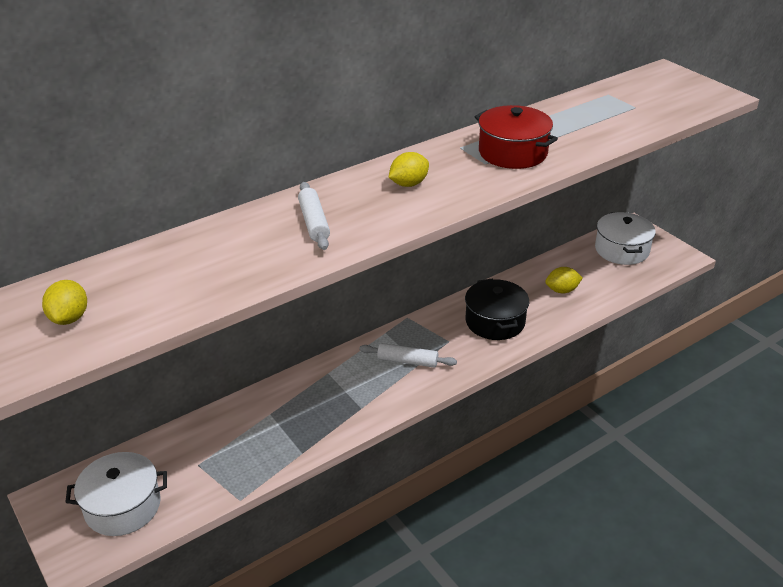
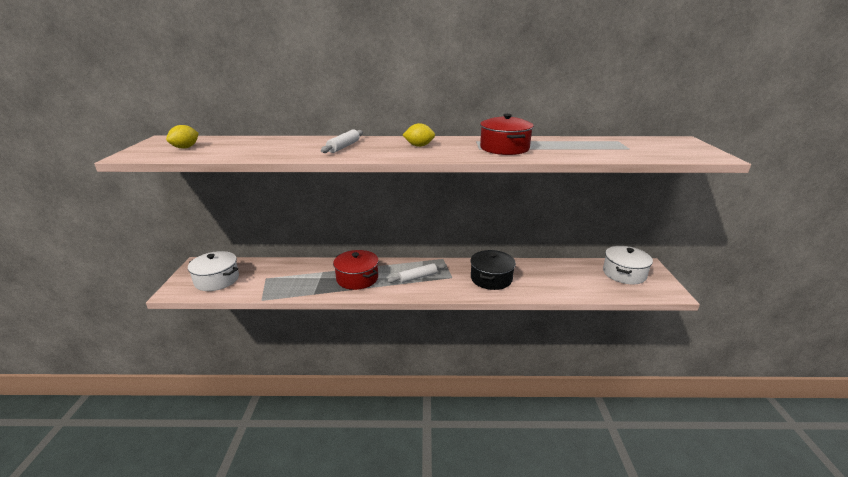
camera: 35 degrees right, 10 degrees down
(332, 400) = (357, 278): none -> red pot
(407, 361) = (417, 277): white rolling pin -> white rolling pin turned 75 degrees counterclockwise
(562, 290) = (554, 279): yellow lemon -> none

